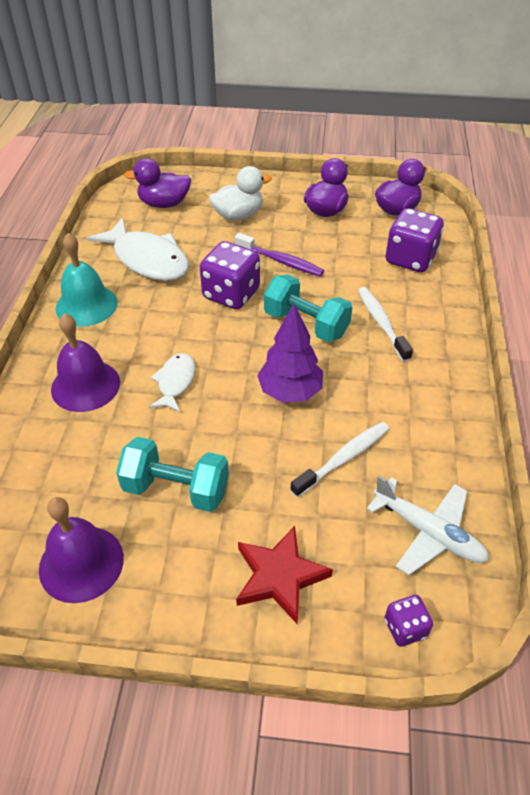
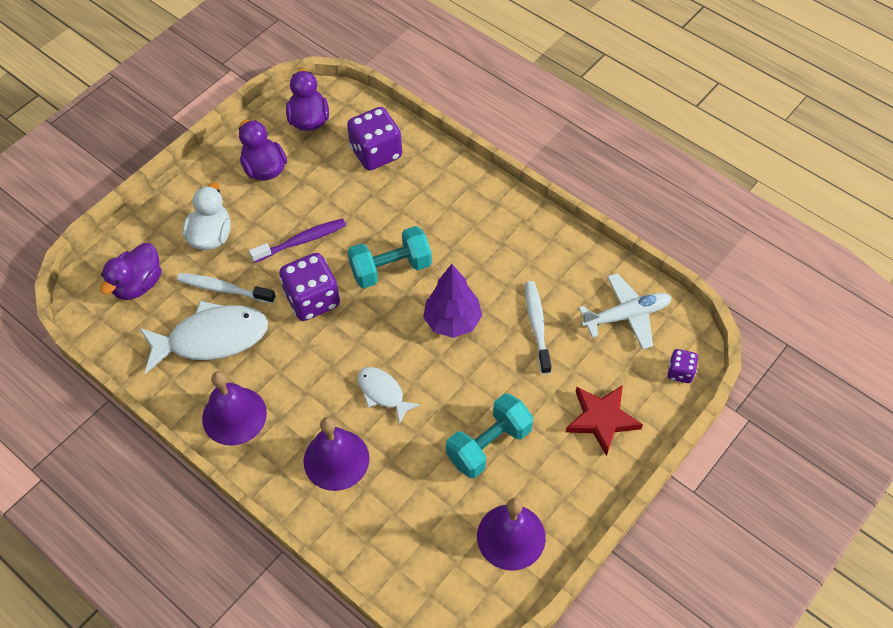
camera: 55 degrees left, 10 degrees up
(86, 305) = (234, 415): turquoise bell -> purple bell
(381, 323) = (429, 219): white toothbrush -> white toothbrush (223, 289)

